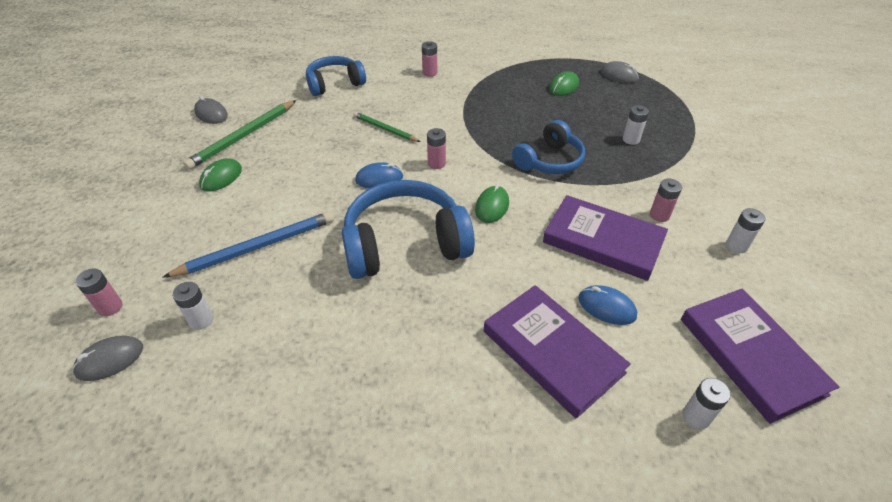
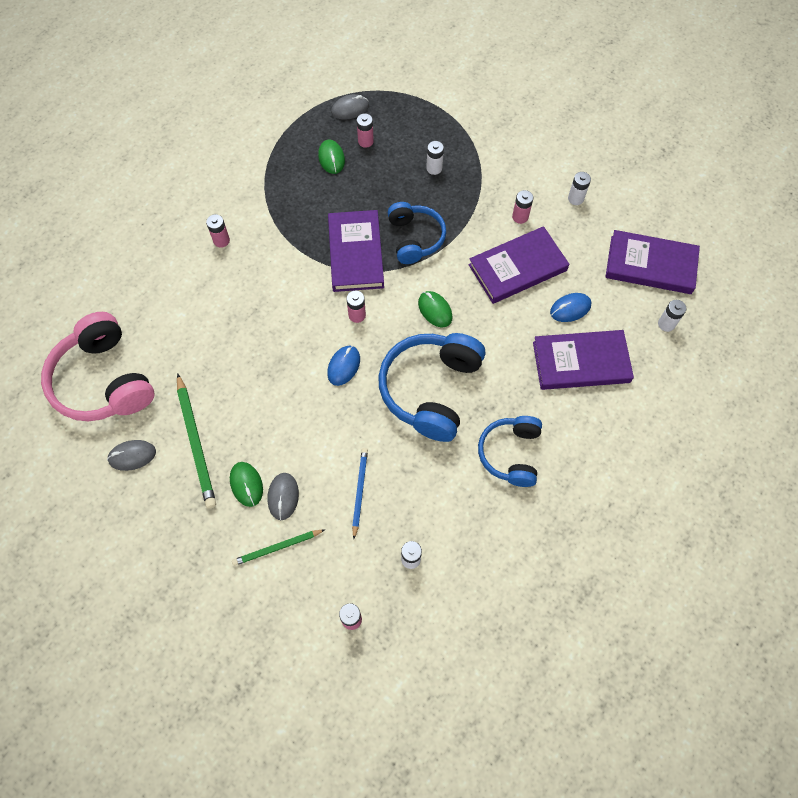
camera: 55 degrees left, 20 degrees up
(110, 360) = (407, 632): grey mouse -> grey mouse (283, 496)
(257, 247) = (359, 491): blue pencil -> blue pencil, size x0.62
(266, 77) = (104, 380): none -> pink headphones
(335, 84) = (171, 327): blue headphones -> blue headphones (511, 454)
(385, 129) = (280, 325): green pencil -> green pencil (277, 548)
(494, 136) = (355, 253): none -> purple book
(602, 95) = (365, 141): none -> pink battery

